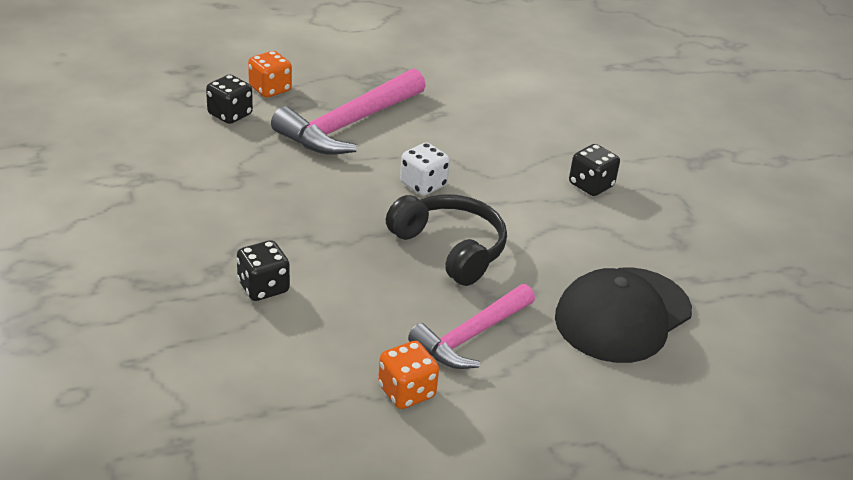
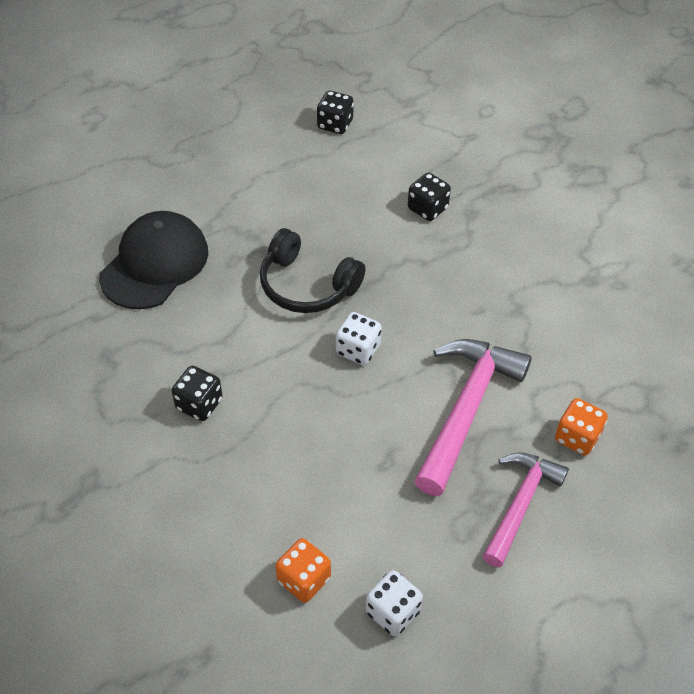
camera: 165 degrees right, 15 degrees up
(230, 114) = (585, 382): black dice -> black dice (335, 124)
(406, 392) = (293, 164): orange dice -> orange dice (304, 579)
(471, 336) = (265, 214): pink hammer -> pink hammer (520, 504)
(473, 53) = (392, 612): none -> white dice

